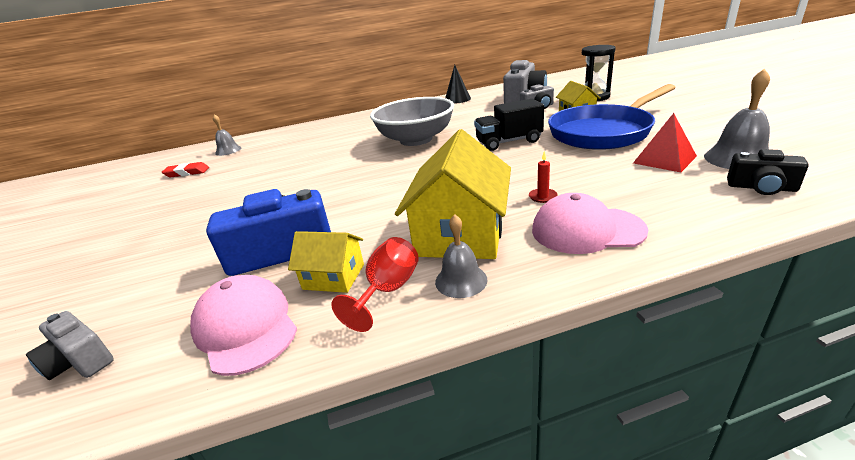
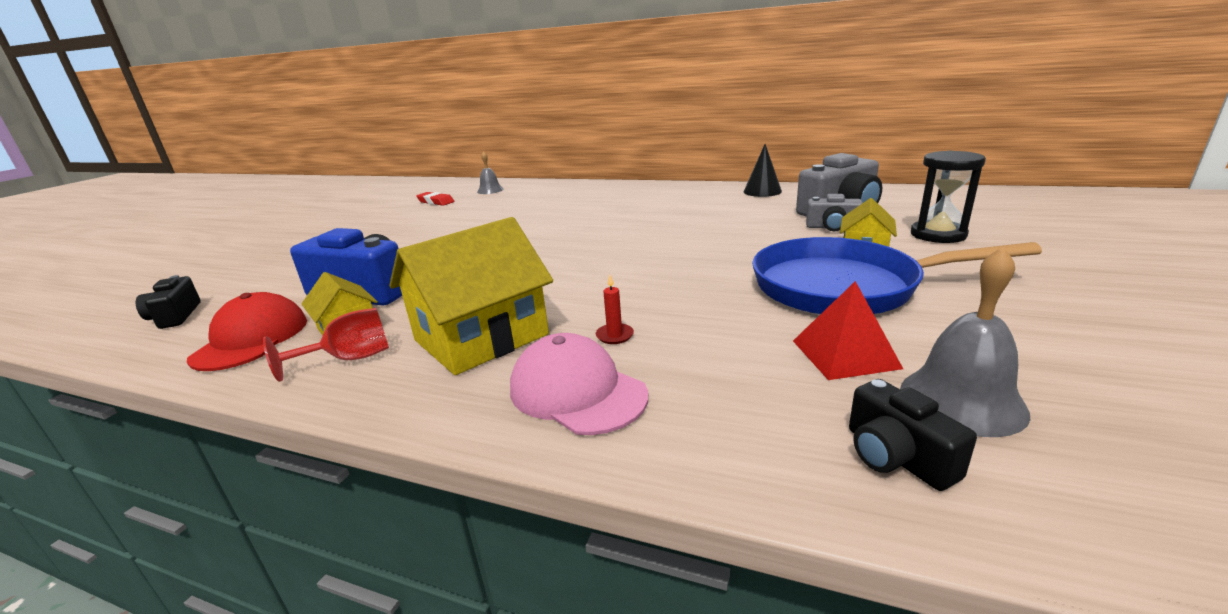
camera: 35 degrees right, 5 degrees down
(80, 361) = (175, 316): grey camera -> black camera
(246, 327) = (251, 339): pink cap -> red cap
(416, 140) = (633, 226): grey bowl -> none
(461, 280) = (399, 379): grey bell -> none
(508, 142) = (711, 260): black truck -> none

